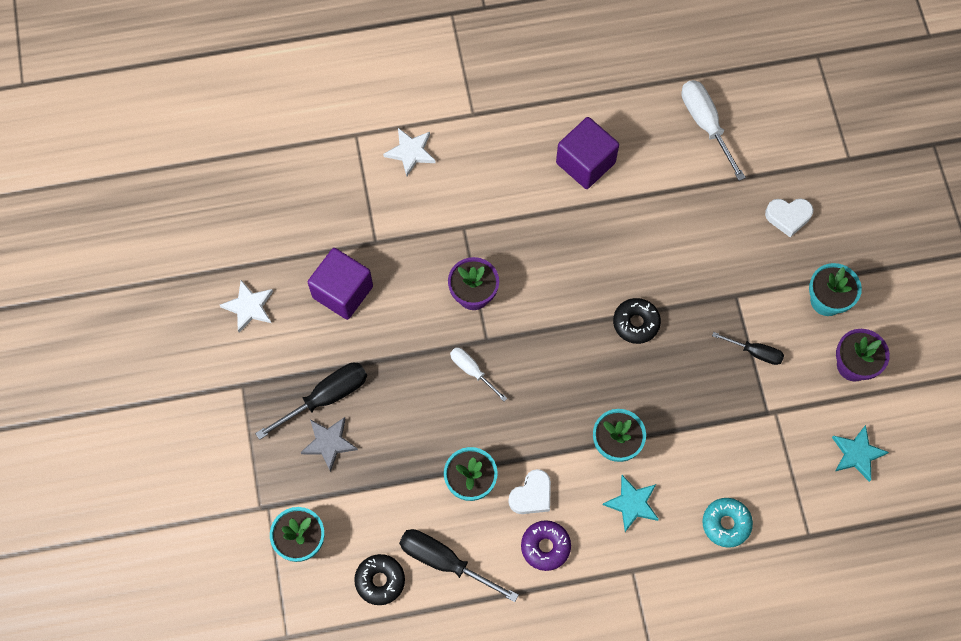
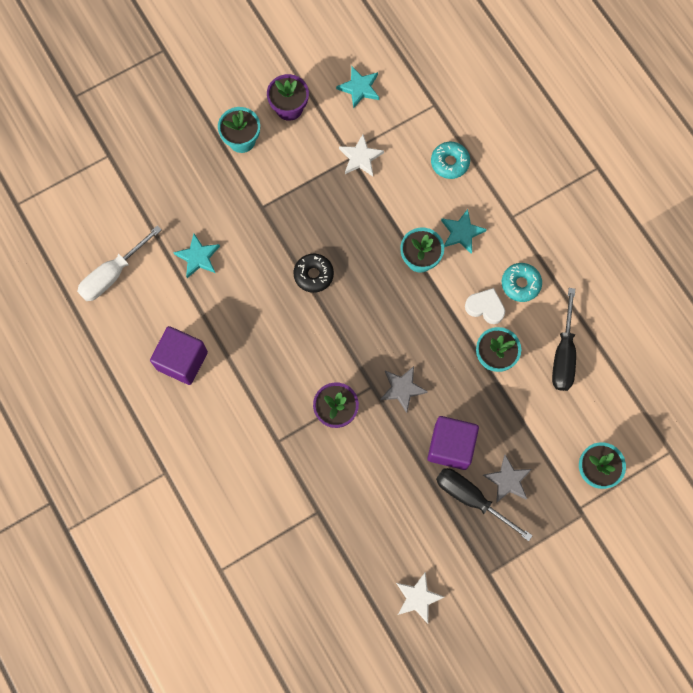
camera: 110 degrees left, 5 degrees up
(342, 292) = (374, 522): purple cube -> purple cube (450, 446)
(380, 581) = (598, 397): black donut -> none
(410, 152) = (222, 514): white star -> white star (360, 157)
(472, 370) = (402, 389): white screwdriver -> grey star
(545, 547) = (520, 284): purple donut -> turquoise donut
(697, 212) = (198, 257): none -> turquoise star
(755, 352) = (305, 179): black screwdriver -> none
(788, 217) = (178, 187): white heart -> none

